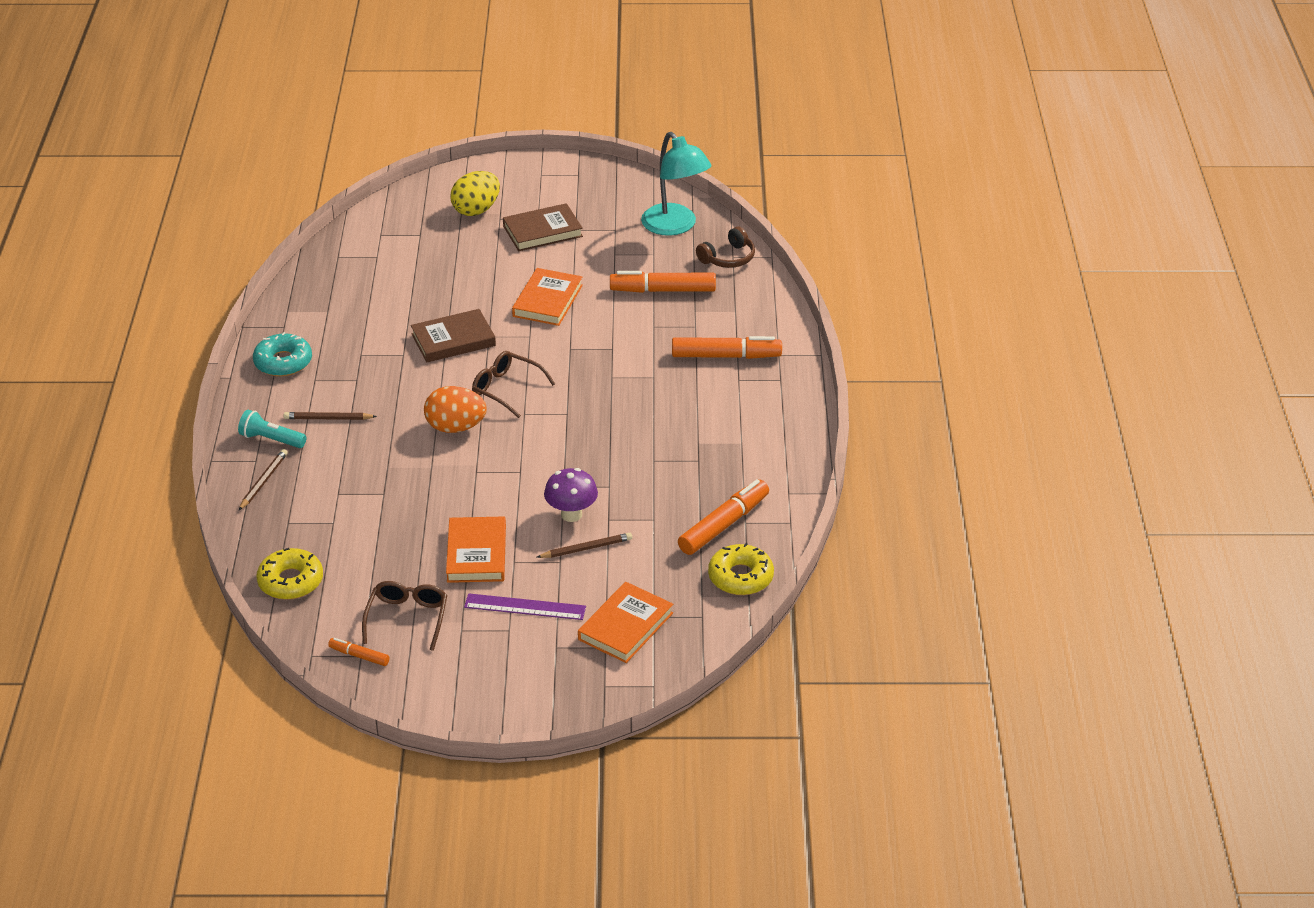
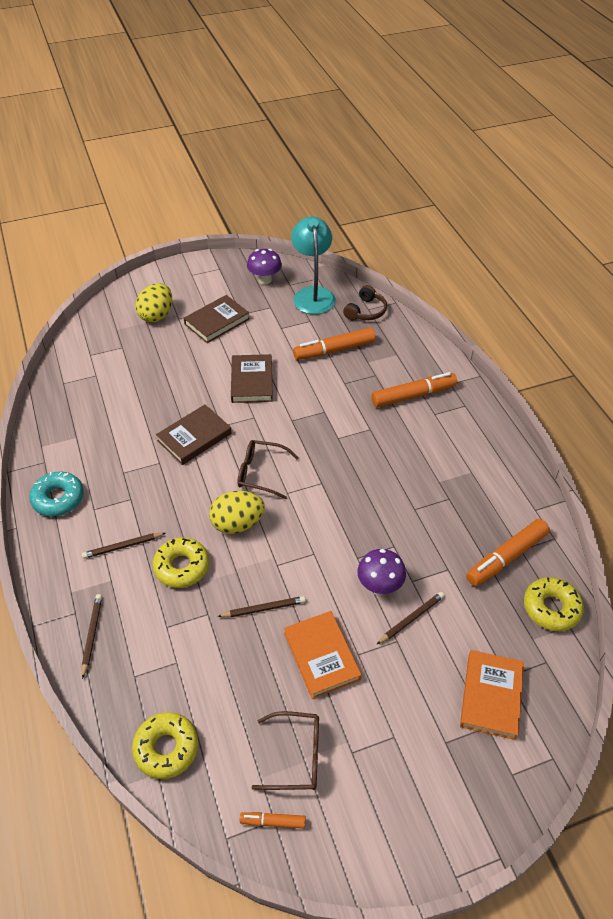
camera: 20 degrees left, 10 degrees up
(271, 439) = (80, 585): turquoise flashlight -> none
(378, 449) = (182, 567): none -> yellow donut
(407, 618) = (296, 756): brown glasses -> brown glasses turned 105 degrees clockwise
(441, 503) = (264, 608): none -> brown pencil
(455, 427) = (237, 524): orange egg -> yellow egg
(525, 607) = (394, 704): purple ruler -> none
(547, 301) = (252, 381): orange book -> brown book
(626, 198) = (265, 280): none -> purple mushroom
(675, 226) = (313, 294): turquoise lamp -> turquoise lamp turned 135 degrees counterclockwise
(724, 525) = (506, 557): orange marker -> orange marker turned 150 degrees counterclockwise

